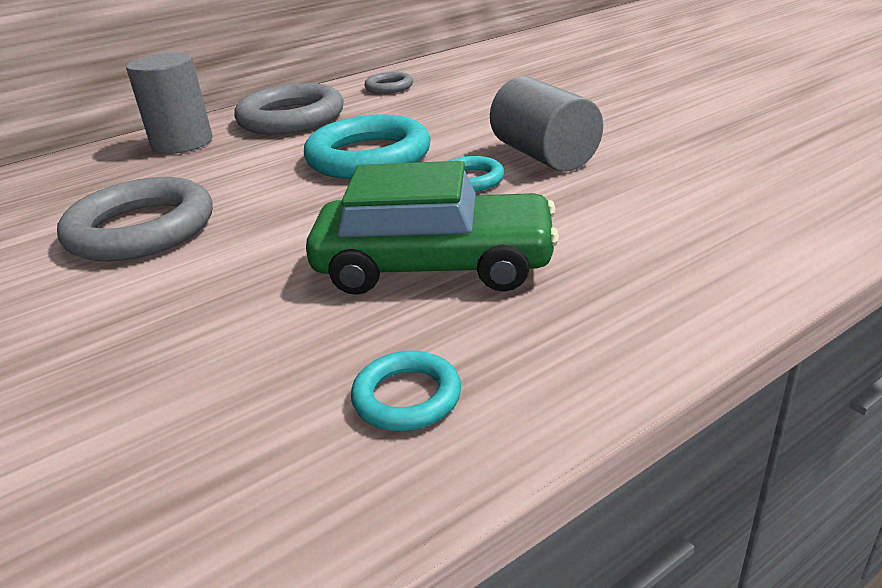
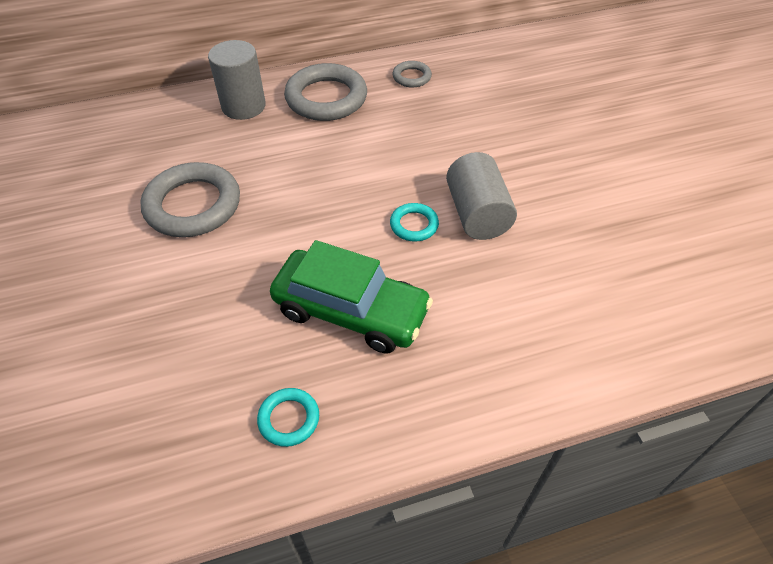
camera: 15 degrees right, 20 degrees up
(369, 157) = (359, 171): turquoise ring -> none

